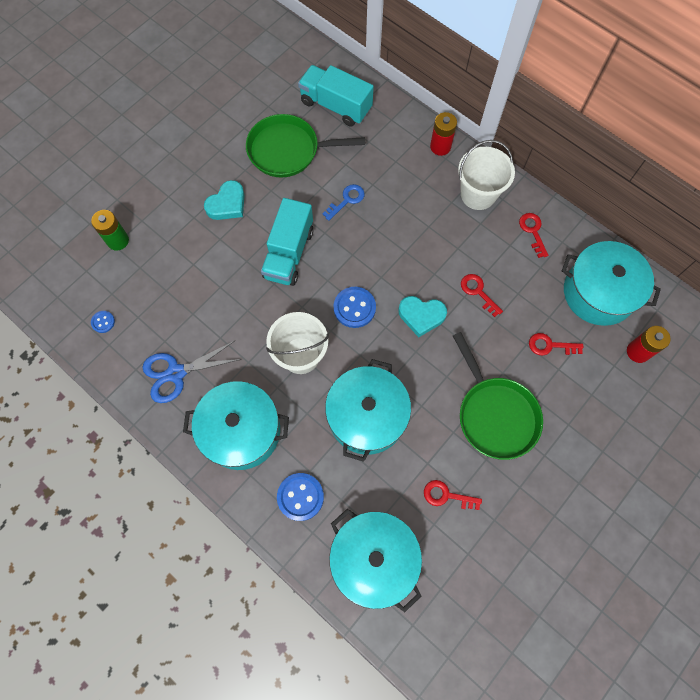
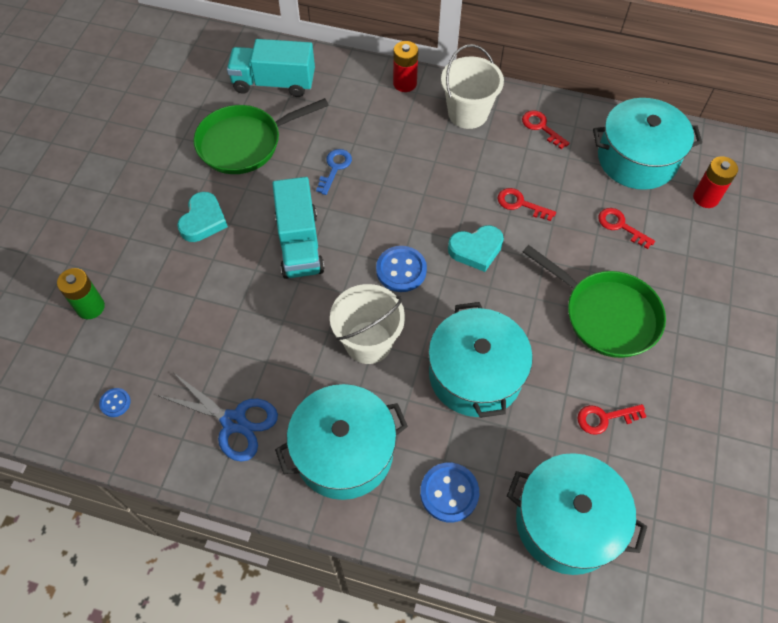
camera: 25 degrees left, 10 degrees down
(176, 373) = (234, 422): blue scissors -> blue scissors turned 105 degrees counterclockwise
(550, 345) = (620, 226): red key -> red key turned 60 degrees clockwise

